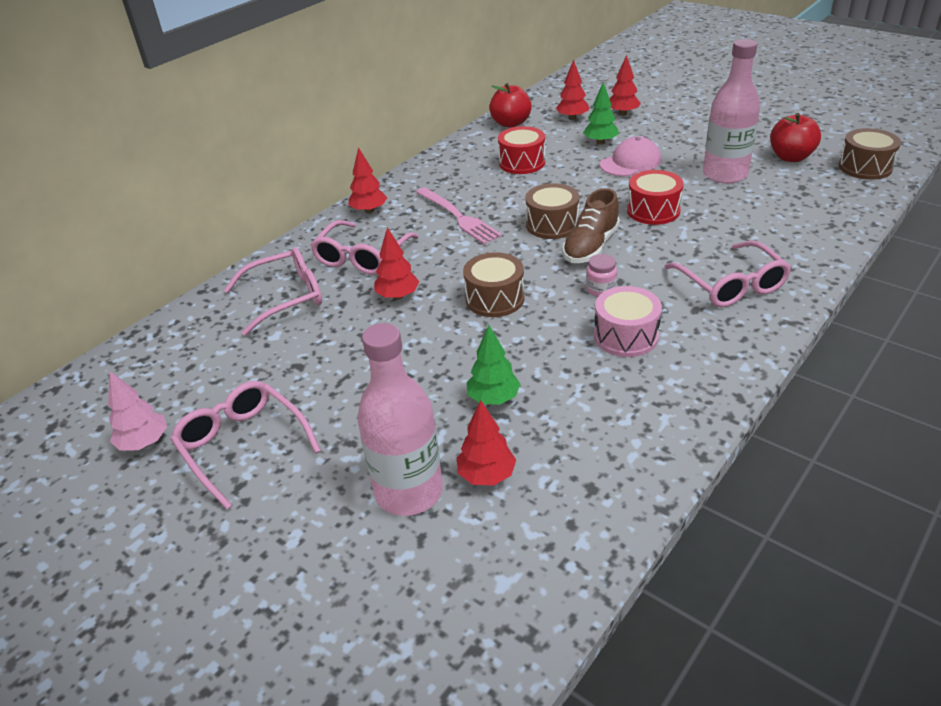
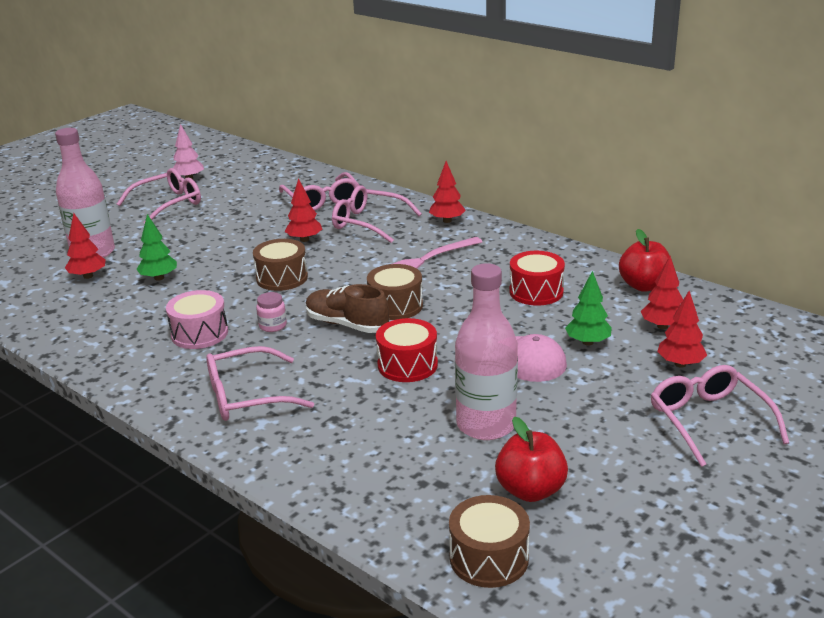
camera: 90 degrees right, 10 degrees down
(688, 107) = (709, 421): none -> pink glasses

